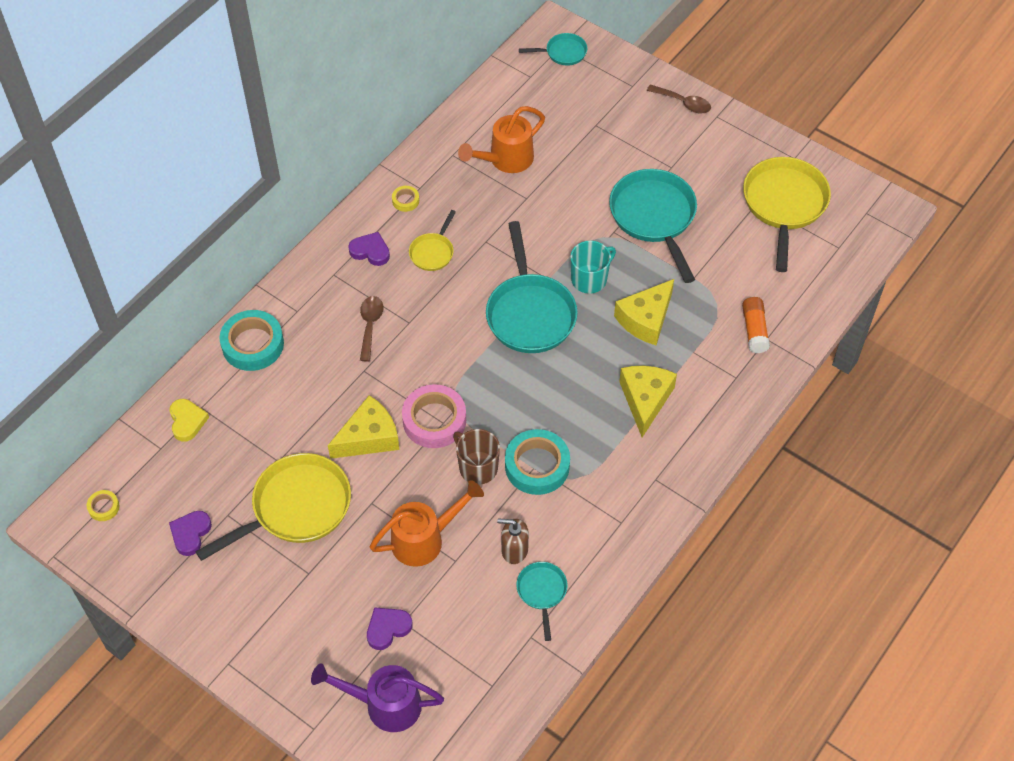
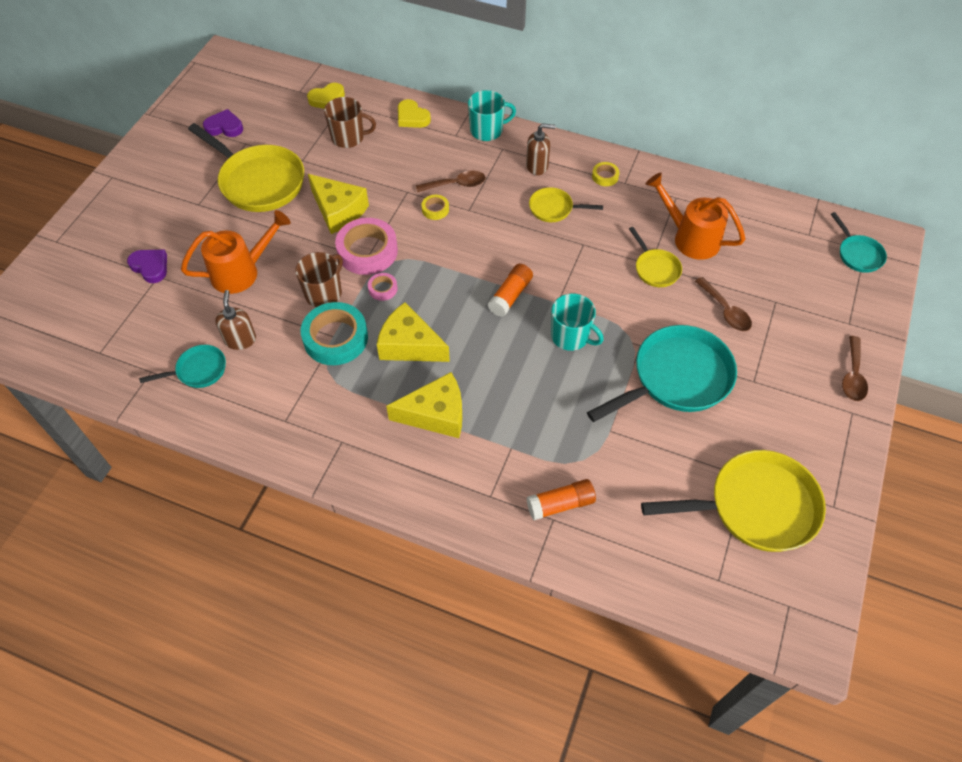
camera: 75 degrees right, 0 degrees up
(104, 507) = (240, 76): yellow tape -> yellow tape (435, 209)
(253, 344) = (412, 117): turquoise tape -> yellow heart
(260, 410) = (348, 137): none -> brown mug
(302, 281) = (487, 130): none -> turquoise mug
(370, 251) = (537, 166): purple heart -> brown soap dispenser
(385, 704) = (78, 281): purple watering can -> none
(424, 539) = (241, 272): orange watering can -> orange watering can turned 75 degrees counterclockwise
(488, 415) = (383, 289): none -> pink tape
(529, 313) = (510, 296): turquoise pan -> orange glue stick
(533, 196) = (655, 269): none -> yellow pan
(595, 162) = (725, 311): none -> brown spoon
(646, 319) = (538, 395): yellow cheese -> yellow cheese (409, 345)

